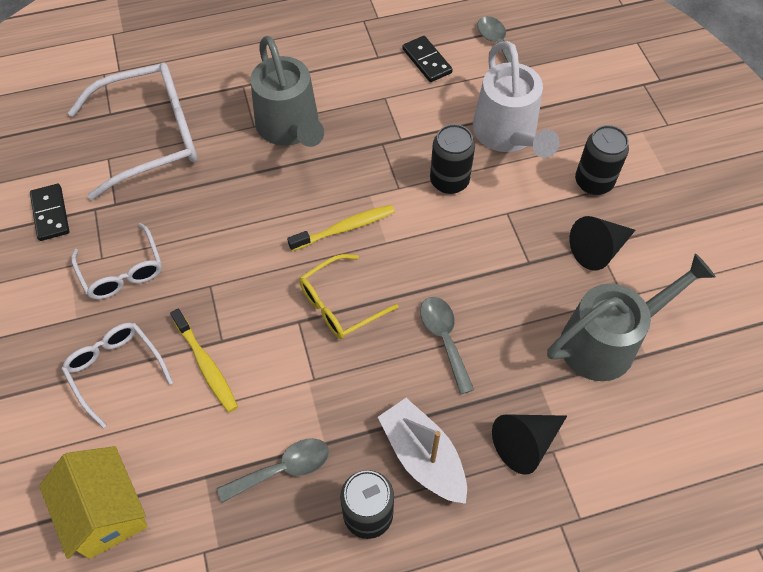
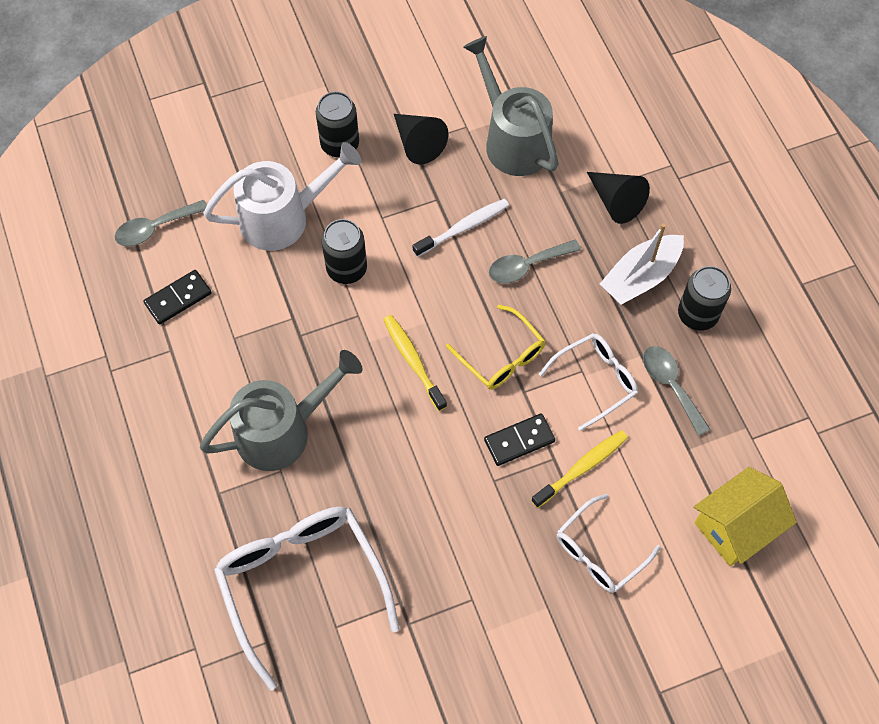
camera: 95 degrees left, 5 degrees up
(51, 214) = (420, 672): black domino -> black domino (519, 440)
(122, 271) = (487, 572): white glasses -> white glasses (595, 380)
(493, 282) = (463, 228): none -> white toothbrush

